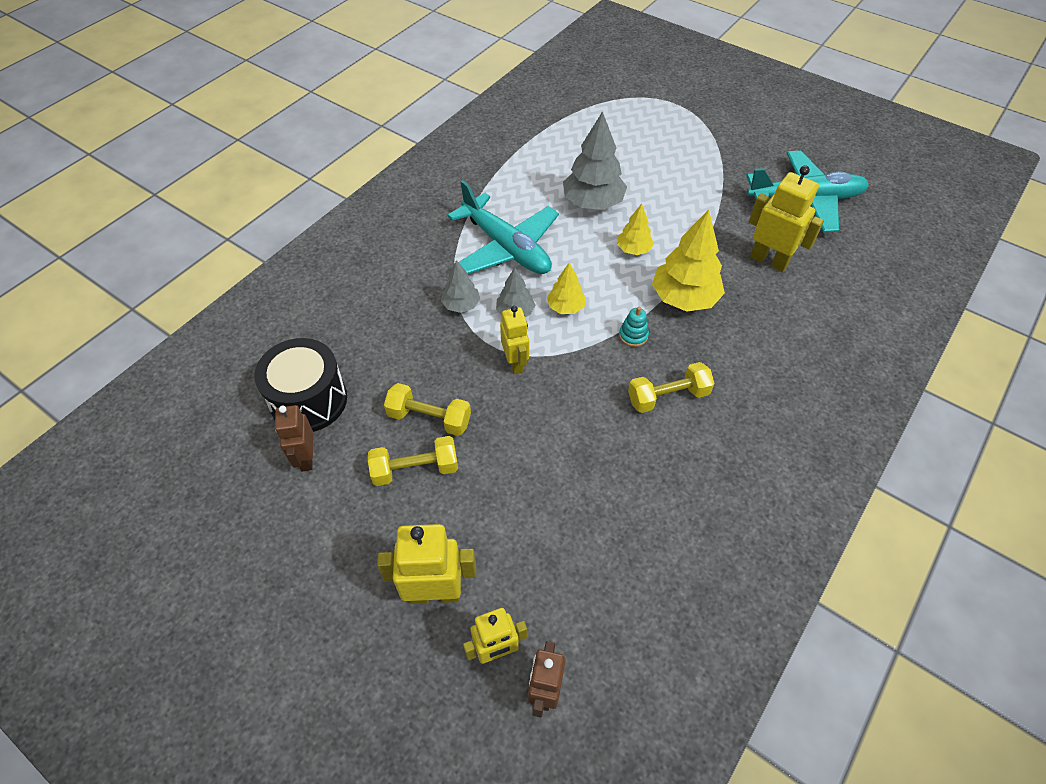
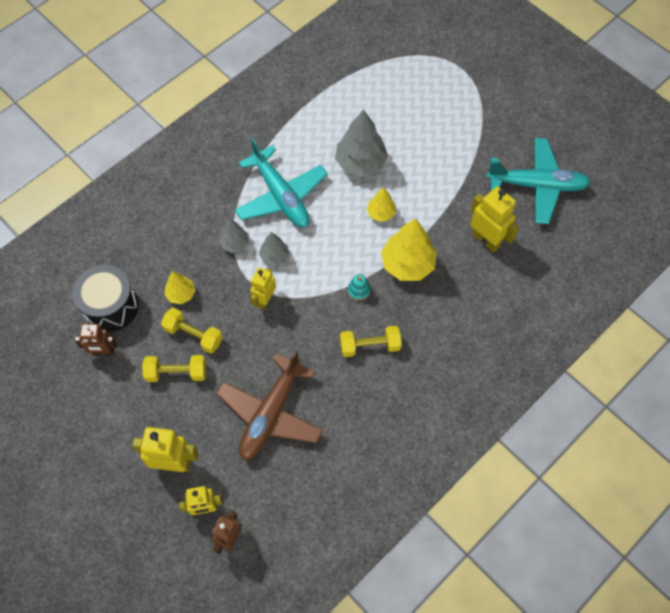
camera: 10 degrees right, 10 degrees up
(306, 458) = (103, 352): brown robot -> brown robot turned 90 degrees counterclockwise
(515, 363) = (265, 300): yellow robot -> yellow robot turned 150 degrees counterclockwise
(560, 502) = (271, 413): none -> brown plane
(566, 307) = (314, 258): yellow tree -> yellow tree (181, 294)

